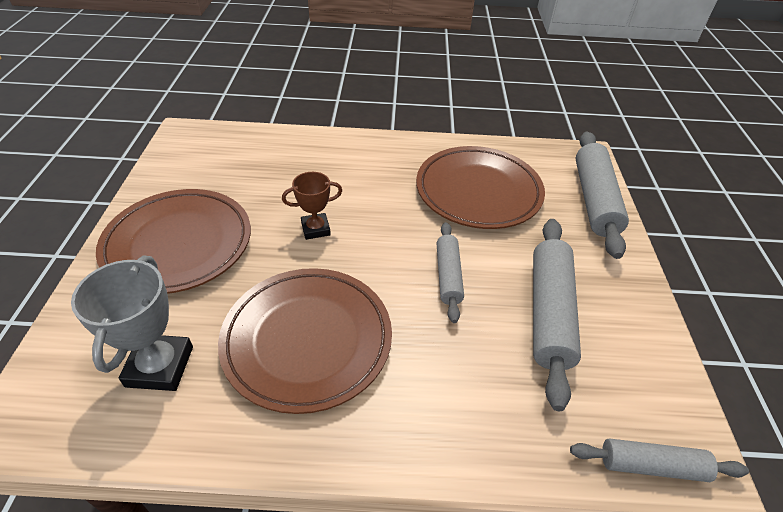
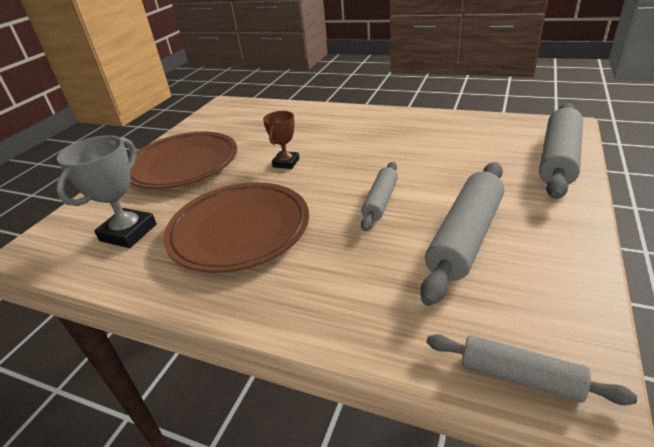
camera: 25 degrees right, 10 degrees down
(315, 229) = (286, 163): brown trophy -> brown trophy turned 75 degrees counterclockwise
(478, 191) = (440, 147): brown plate -> none

